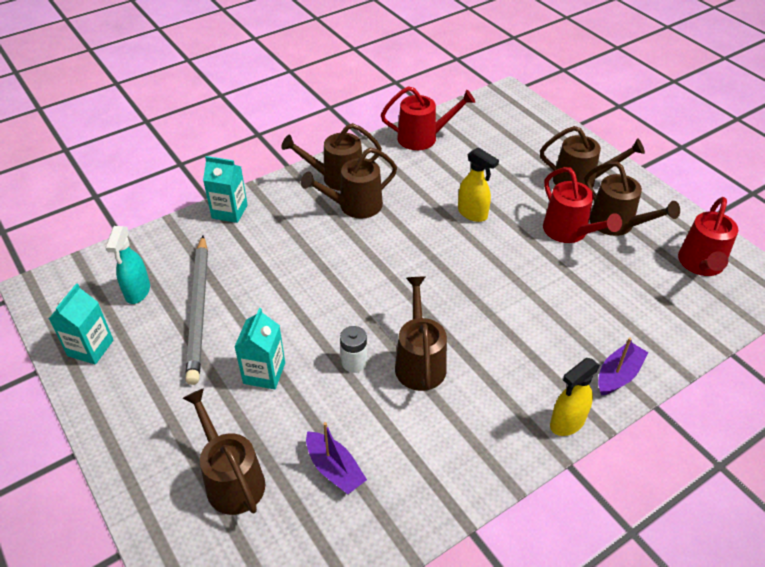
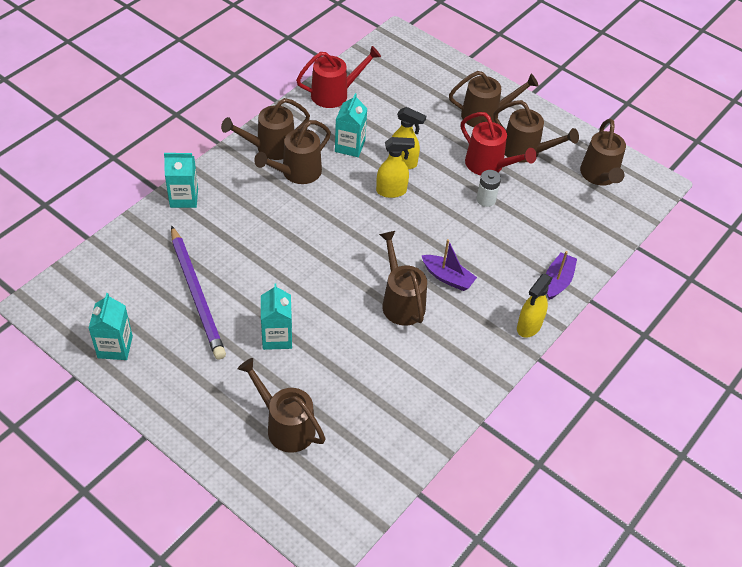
camera: 20 degrees left, 5 degrees up
(137, 292) = (133, 289): turquoise spray bottle -> none
(199, 310) = (197, 294): grey pencil -> purple pencil
(334, 469) = (364, 400): purple boat -> purple boat (447, 277)
(354, 362) = (348, 313): white battery -> white battery (486, 199)
(420, 189) = (350, 146): none -> turquoise carton
(450, 241) = (391, 191): none -> yellow spray bottle
(701, 265) = (600, 176): red watering can -> brown watering can

